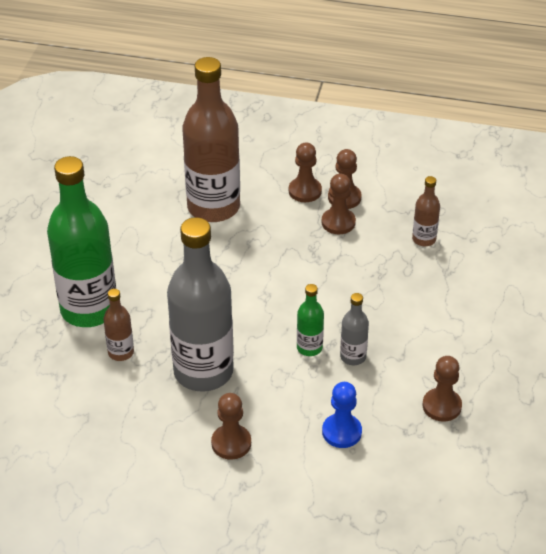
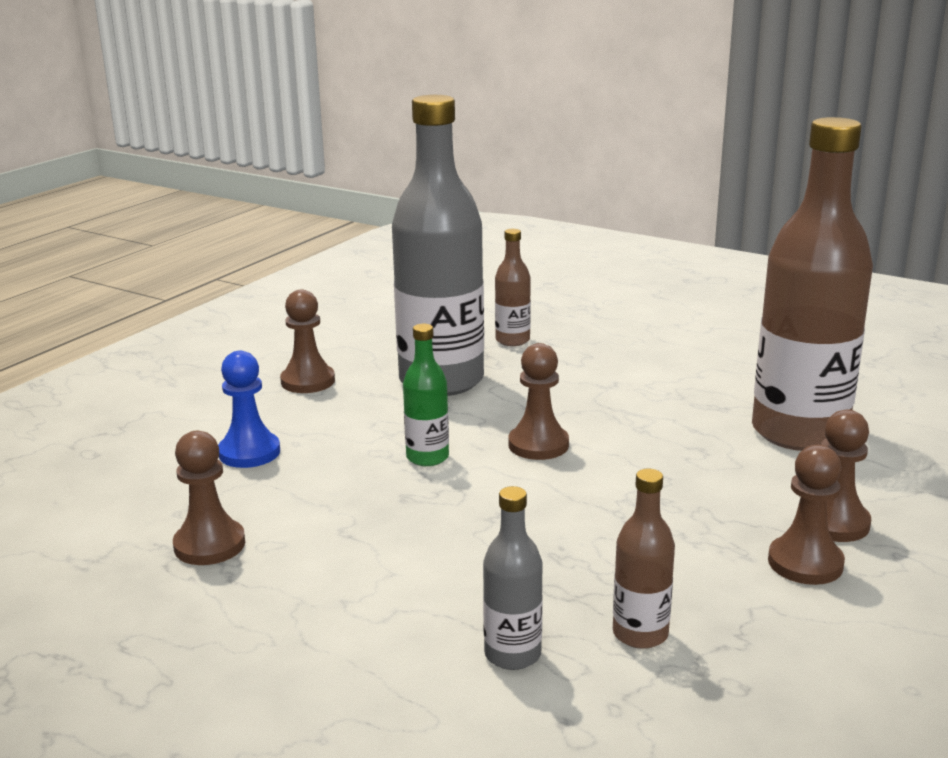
camera: 110 degrees right, 20 degrees down
(89, 309) = (601, 331): green bottle -> none
(338, 222) = (726, 540): brown pawn -> brown pawn (538, 445)
(353, 357) = (380, 488): grey bottle -> grey bottle (512, 654)

